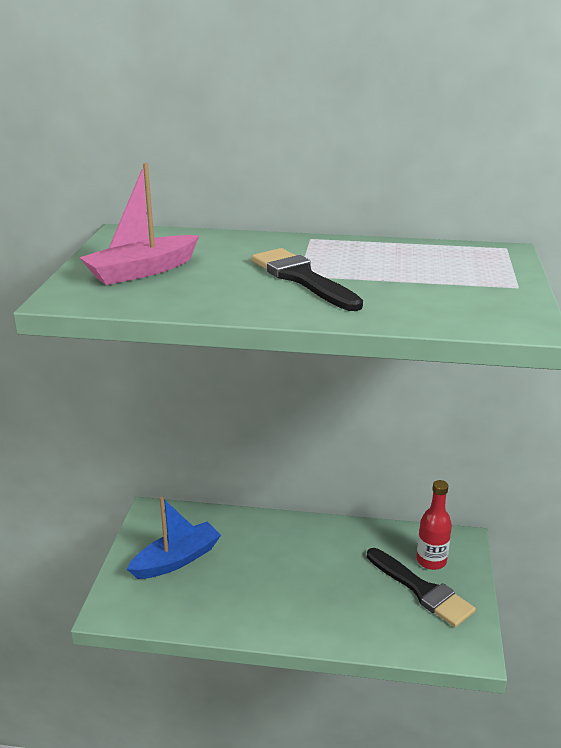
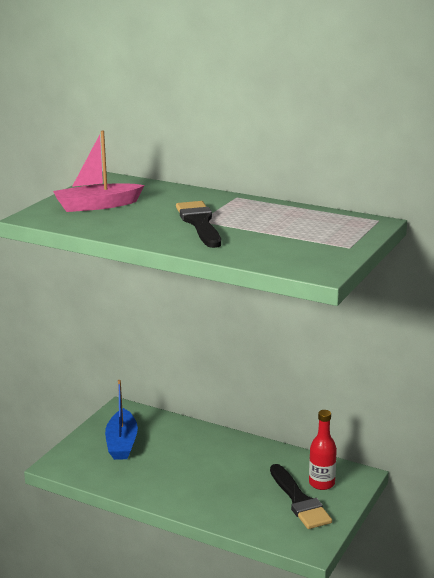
camera: 20 degrees right, 5 degrees down
(177, 559) = (122, 443): blue boat -> blue boat turned 105 degrees clockwise

